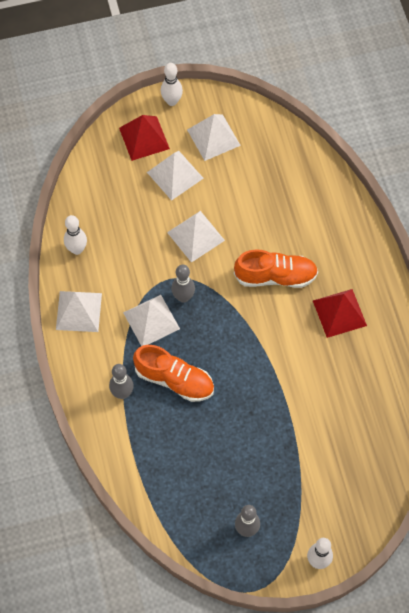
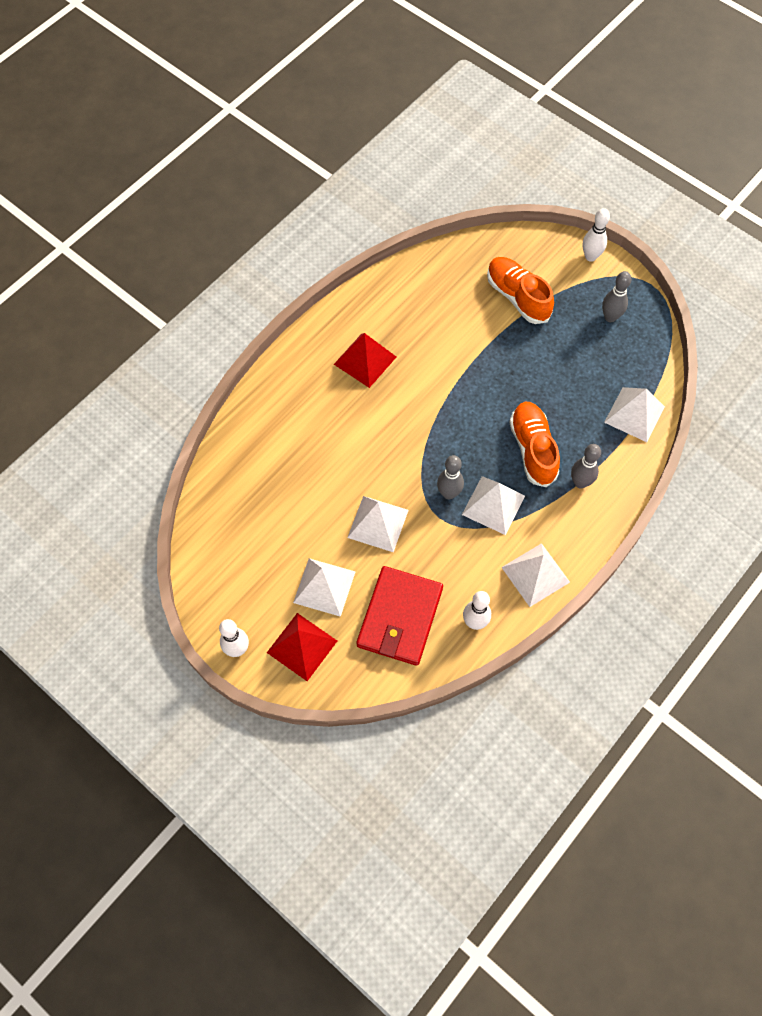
camera: 125 degrees left, 0 degrees up
(117, 206) = (399, 617): none -> red wallet
(213, 137) = (254, 579): white pyramid -> white pyramid (634, 414)
(275, 276) = (368, 430): orange shoe -> orange shoe (517, 297)

